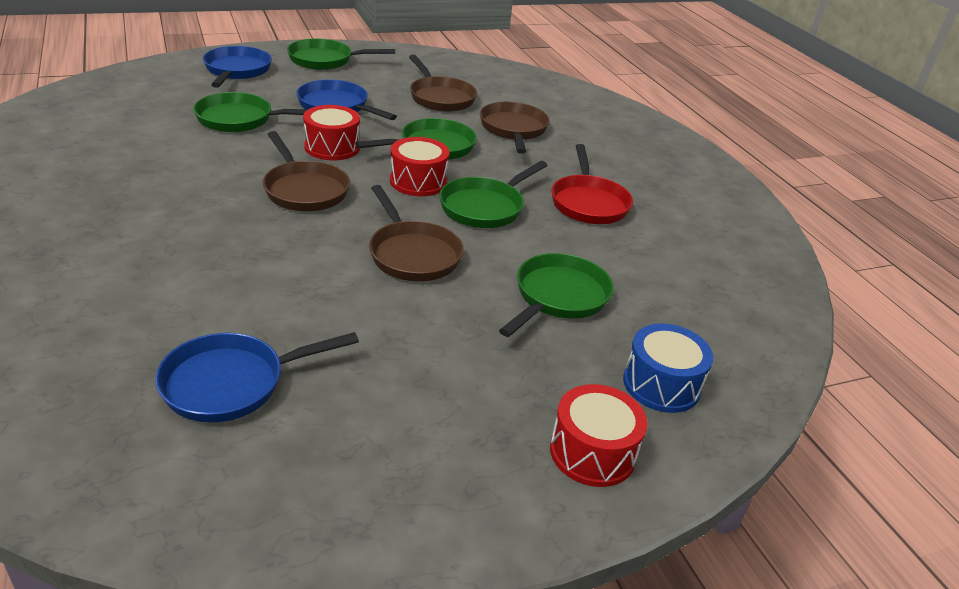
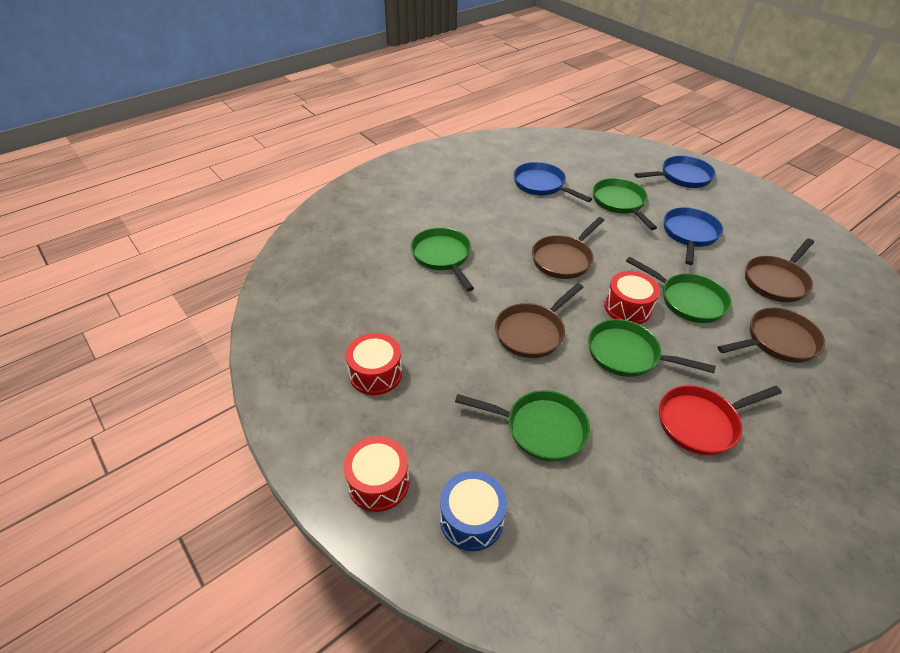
camera: 75 degrees right, 10 degrees up
(231, 383) = (365, 298): blue pan -> blue pan (541, 185)
(325, 60) = (753, 205): green pan -> green pan (442, 256)
(332, 147) = (629, 252): red drum -> red drum (375, 374)

